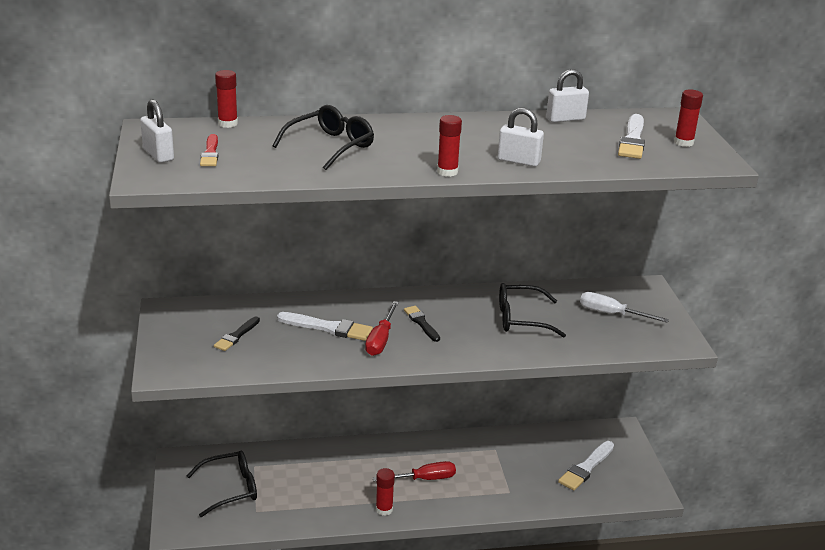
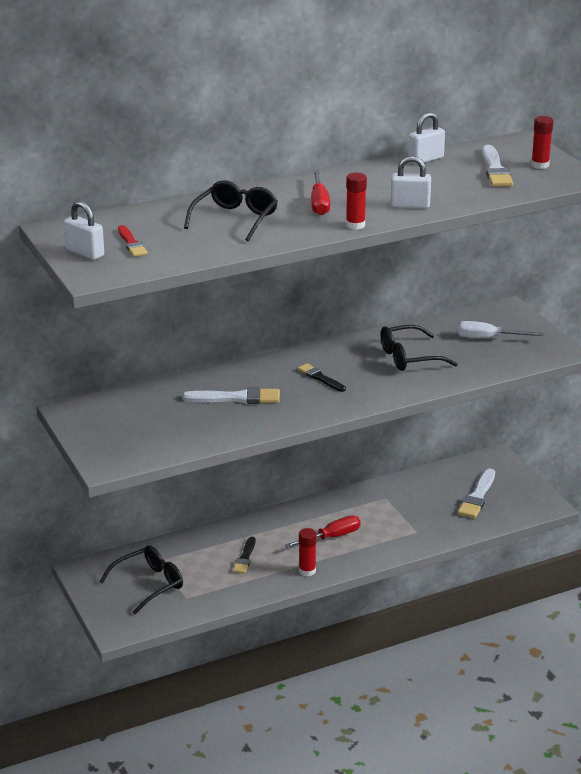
camera: 15 degrees left, 0 degrees up
(228, 123) = (123, 213): red glue stick -> none
(236, 336) = (154, 421): black brush -> black brush (245, 558)
(381, 340) = (292, 399): red screwdriver -> red screwdriver (319, 203)

